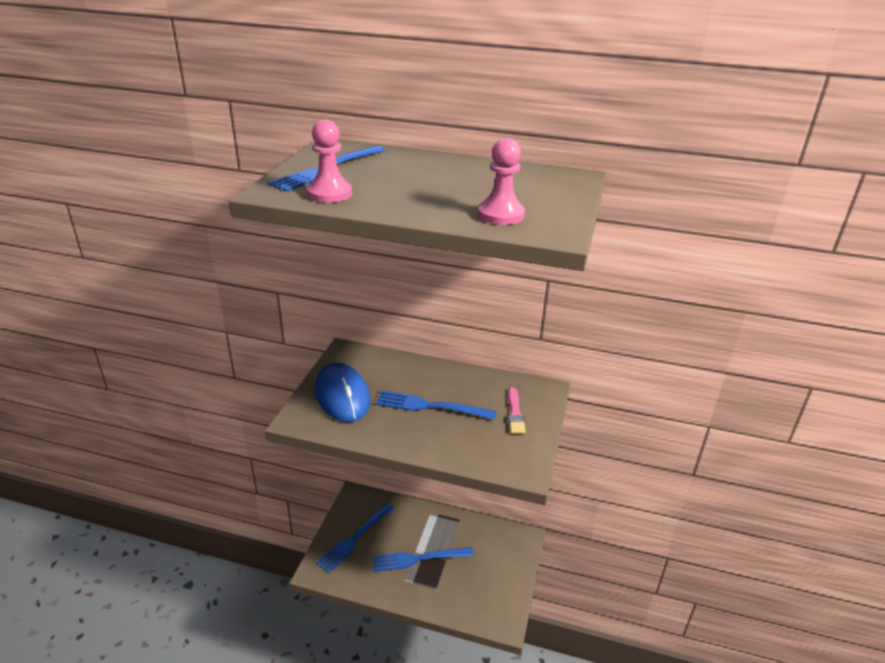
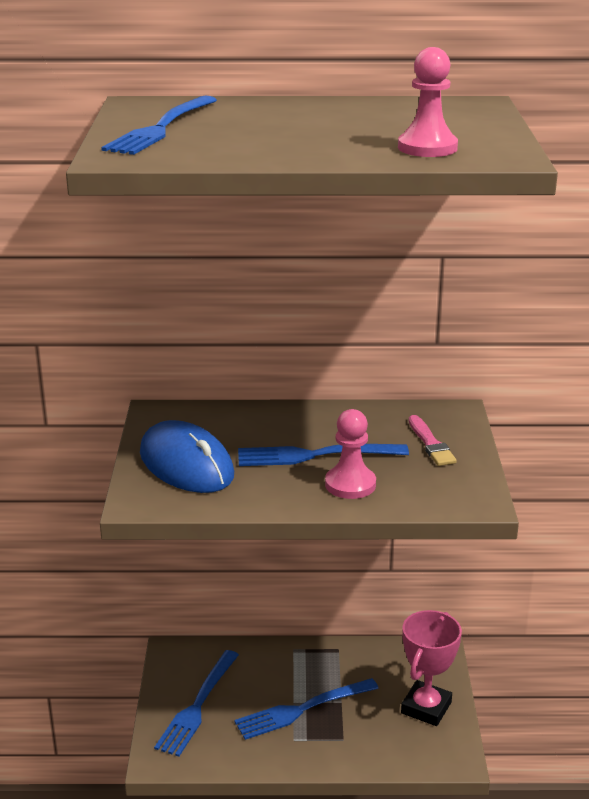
camera: 15 degrees left, 5 degrees down
(329, 194) = (194, 151): pink pawn -> pink pawn (350, 484)
(500, 578) = (426, 708): none -> pink trophy

